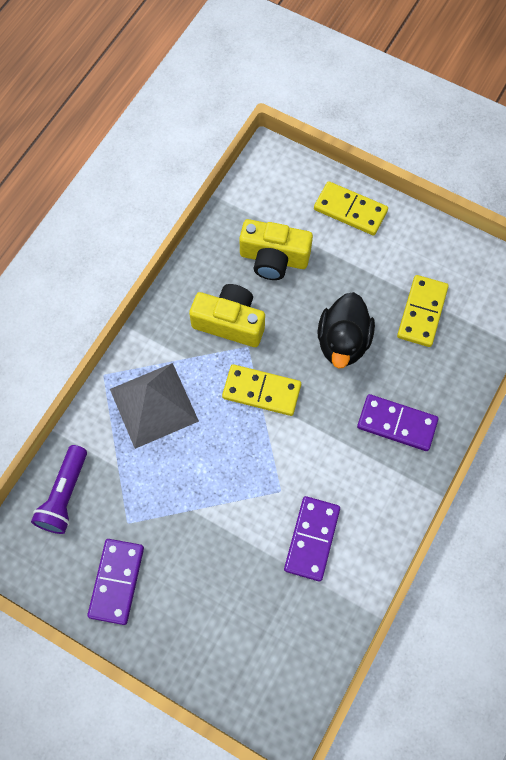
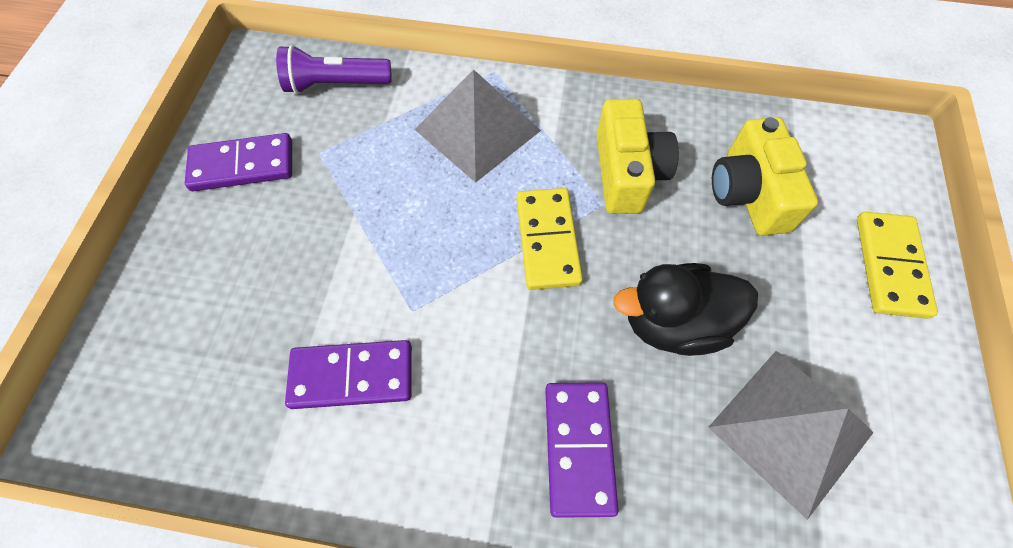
camera: 70 degrees right, 5 degrees down
(422, 312) = (790, 429): yellow domino -> grey pyramid

